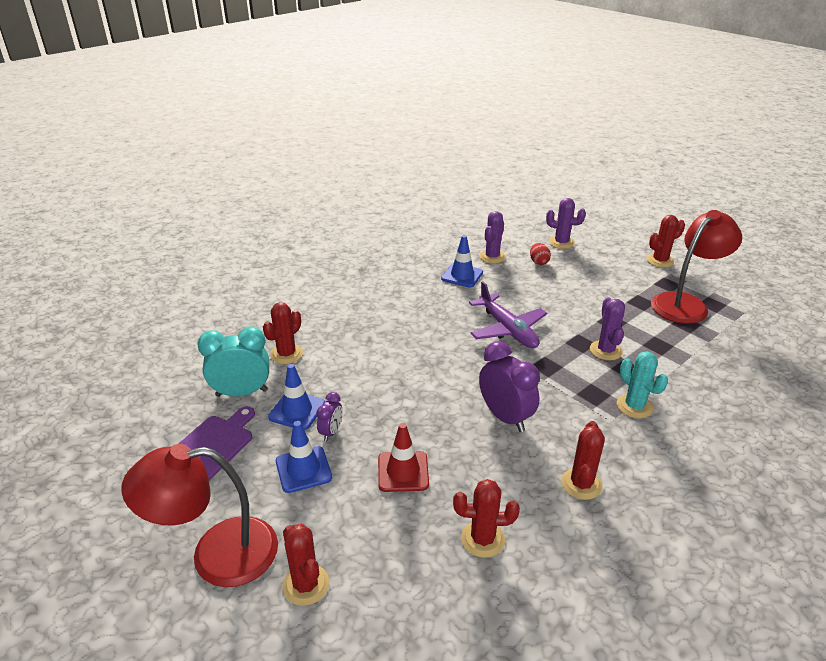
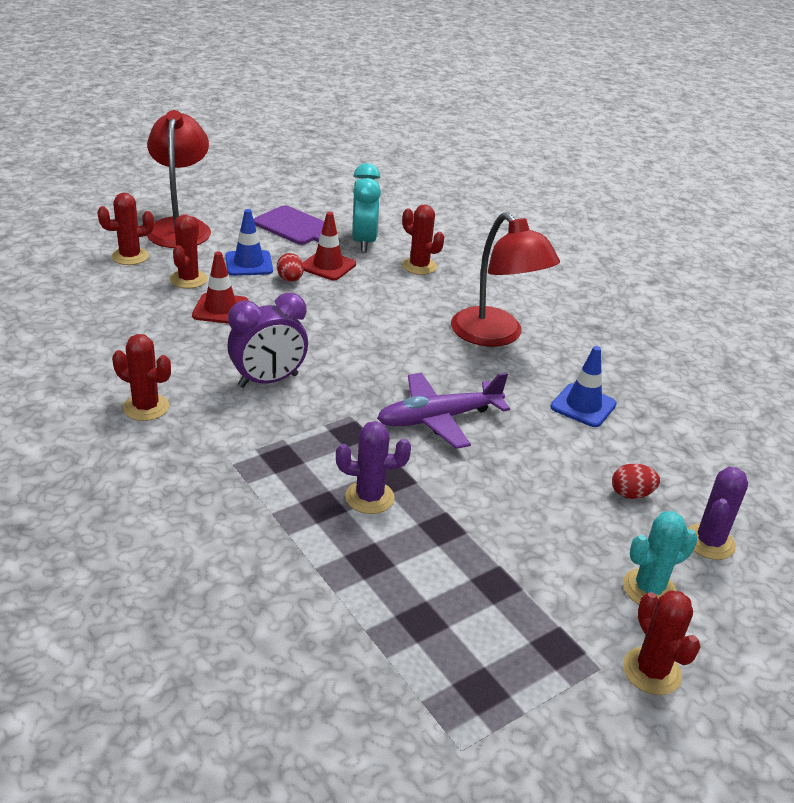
camera: 95 degrees right, 0 degrees up
(297, 410) = (328, 266): blue traffic cone -> red traffic cone
(331, 432) = (290, 280): purple clock -> red egg
(482, 539) = (118, 336): red cactus -> red cactus (188, 279)
(492, 257) = (644, 446): purple cactus -> none
(634, 406) = (245, 486): turquoise cactus -> turquoise cactus (649, 589)
(685, 303) = (486, 647): red lamp -> red lamp (495, 336)

